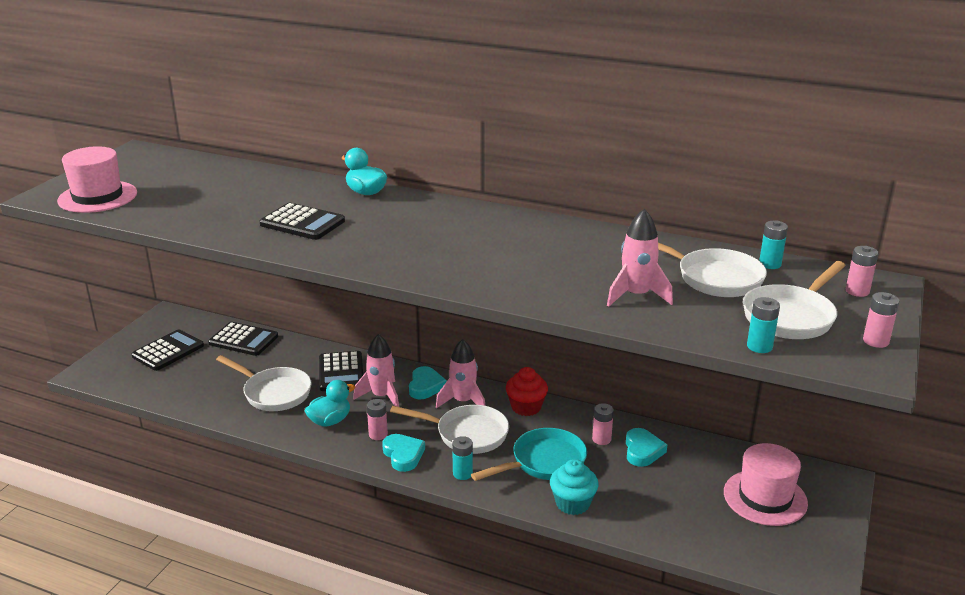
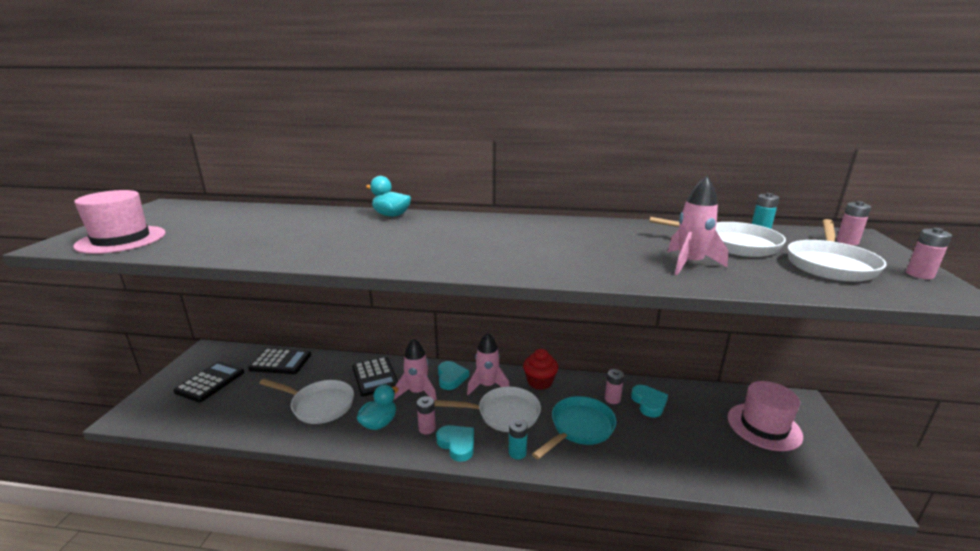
camera: 15 degrees left, 5 degrees down
(302, 223) = (343, 240): black calculator -> none
(572, 503) = (624, 463): turquoise cupcake -> none
(759, 346) = (842, 291): turquoise battery -> none

